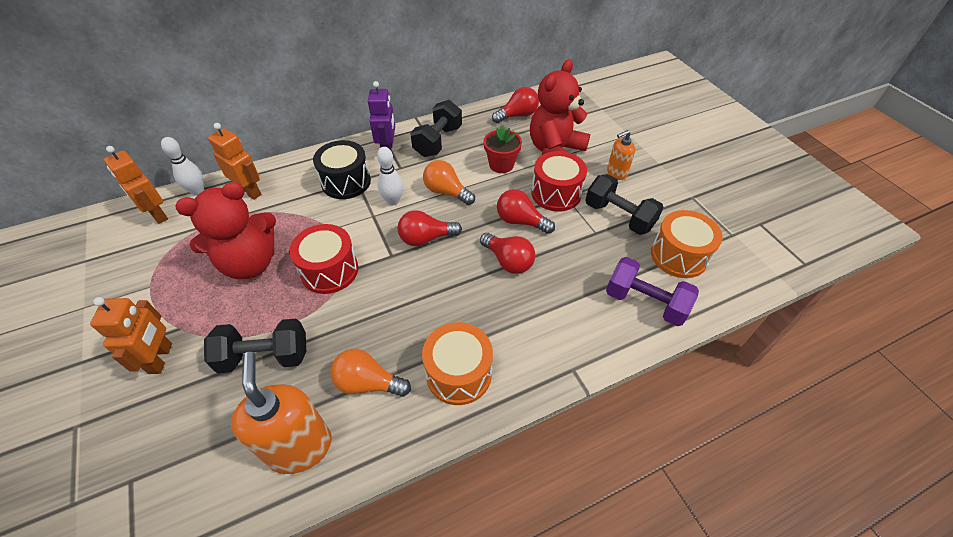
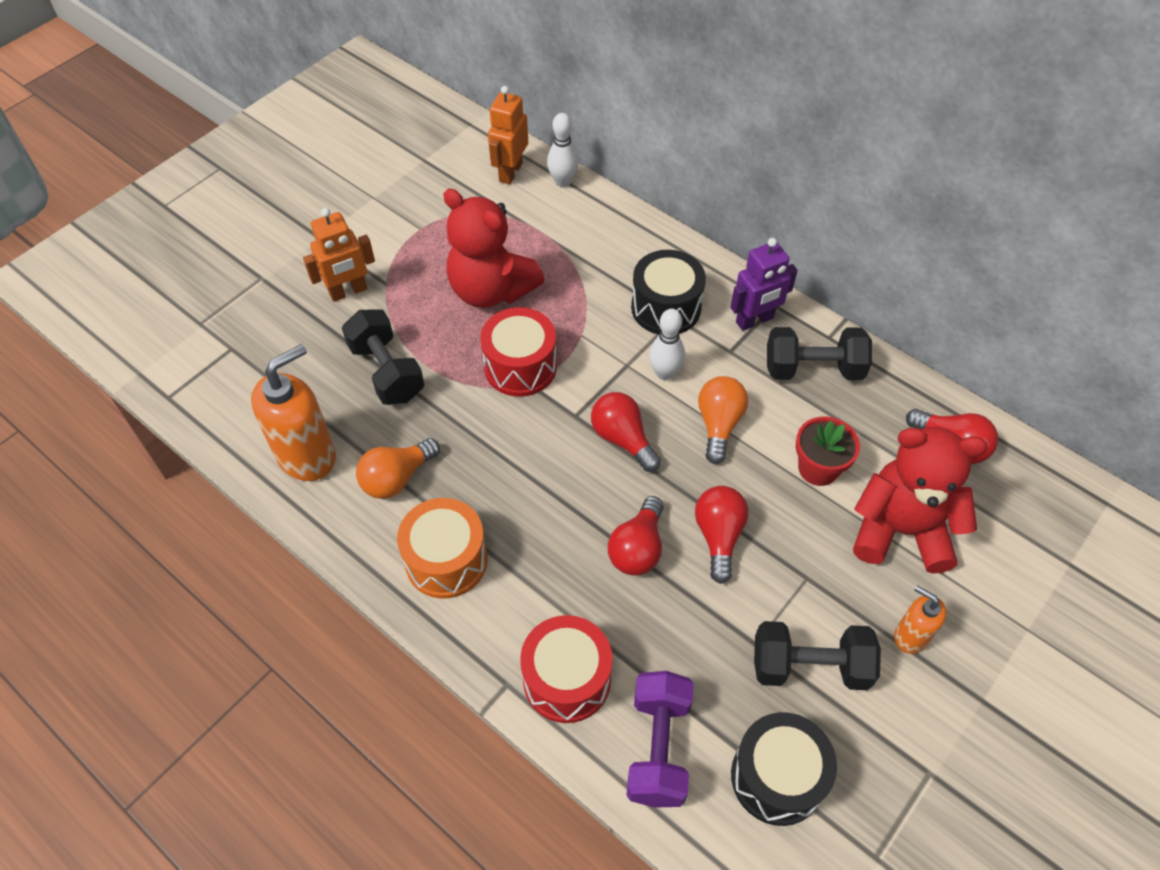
camera: 65 degrees right, 5 degrees up
(250, 191) = (591, 226): orange robot -> none
(368, 383) = (397, 478): orange light bulb -> orange light bulb turned 120 degrees counterclockwise
(556, 193) = (804, 563): red drum -> red drum (567, 679)
(619, 216) = (809, 667): black dumbbell -> black dumbbell turned 75 degrees clockwise
(679, 256) = (777, 777): orange drum -> black drum

